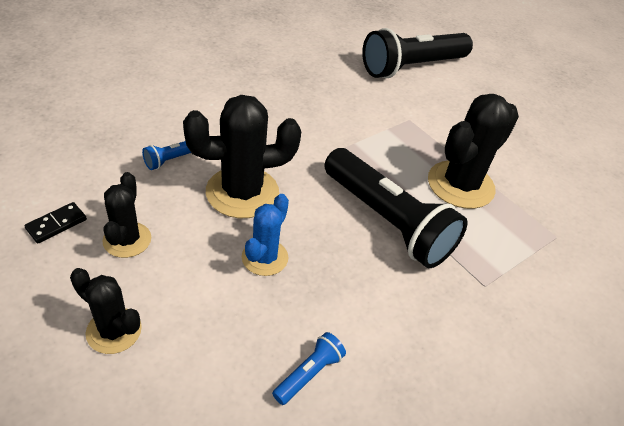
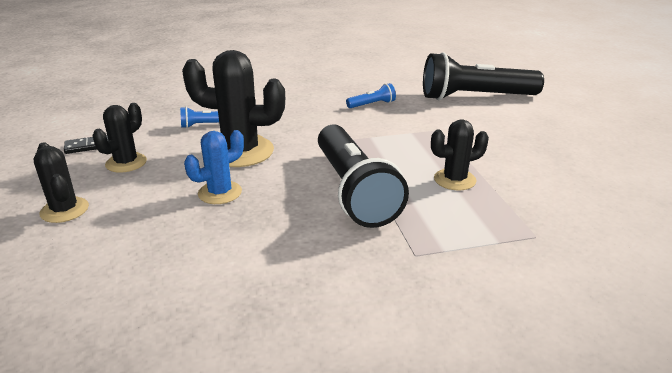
camera: 30 degrees right, 15 degrees down
(309, 373) = (184, 273): blue flashlight -> blue flashlight (372, 104)
(460, 185) = (454, 180): black cactus -> black cactus, size x0.58

